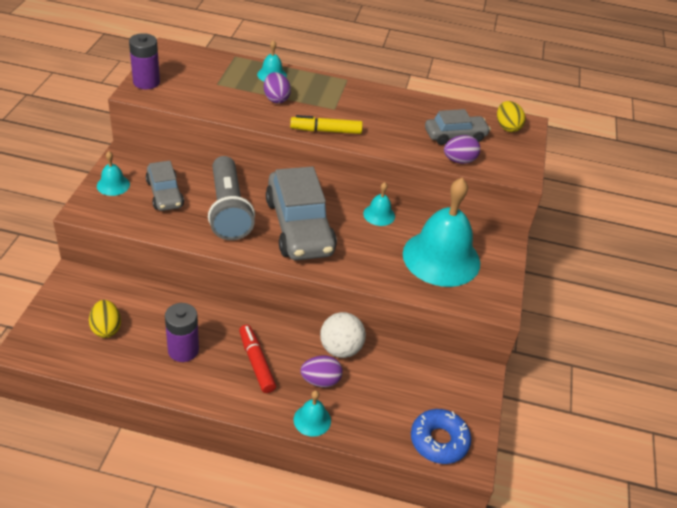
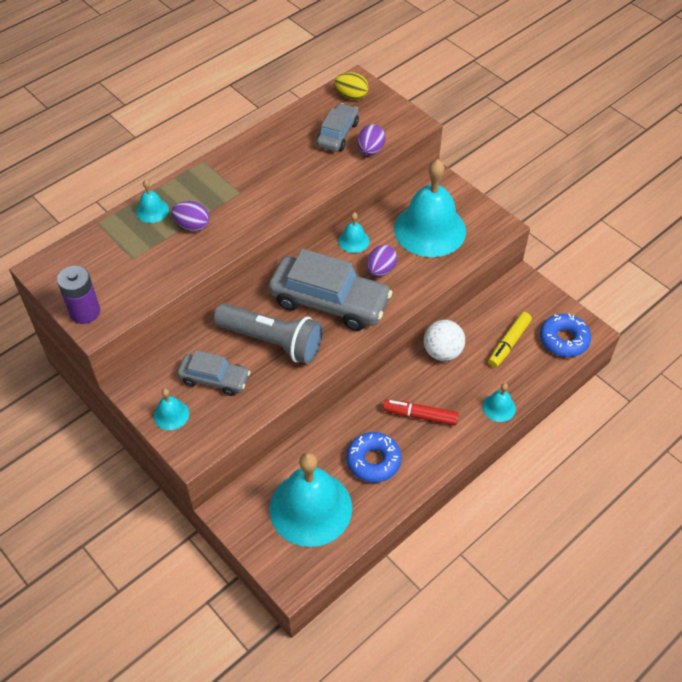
camera: 50 degrees left, 10 degrees up
(106, 328) = (310, 508): yellow egg -> turquoise bell
(183, 350) = (373, 461): purple battery -> blue donut
(320, 381) = (465, 382): purple egg -> purple egg (381, 270)
(326, 131) = (267, 214): yellow marker -> yellow marker (509, 343)

